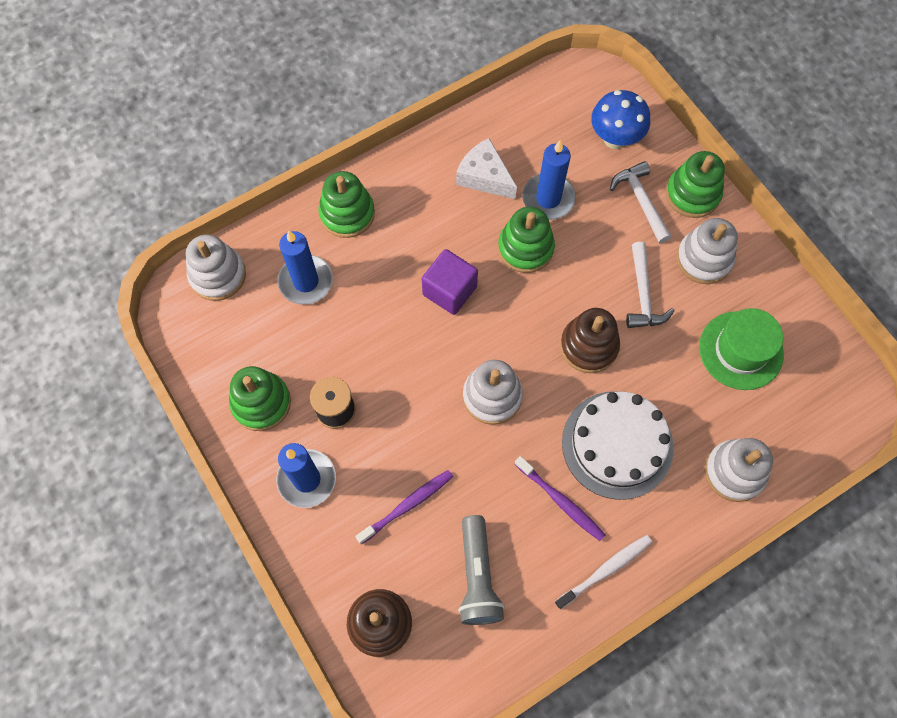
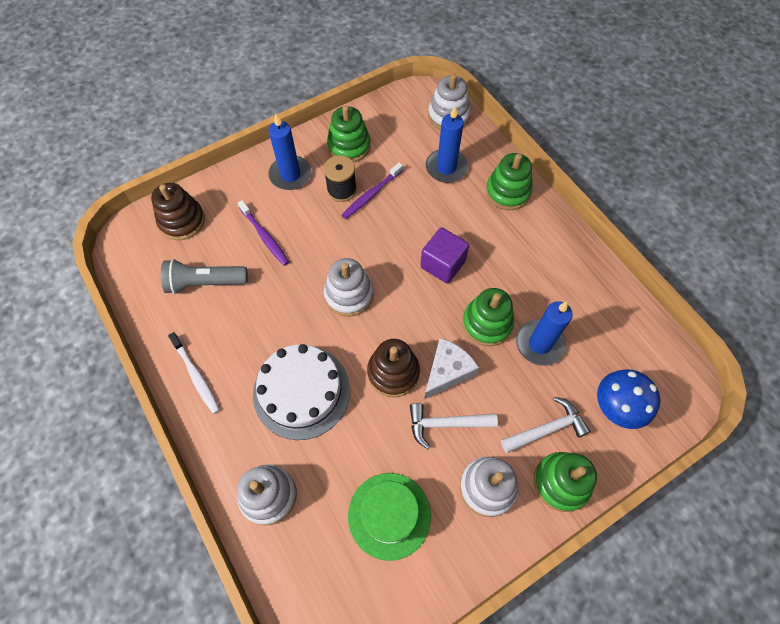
camera: 90 degrees right, 5 degrees down
(484, 177) = (555, 291): white cheese -> white cheese (447, 371)
(561, 501) = (256, 344): purple toothbrush -> purple toothbrush (371, 194)

